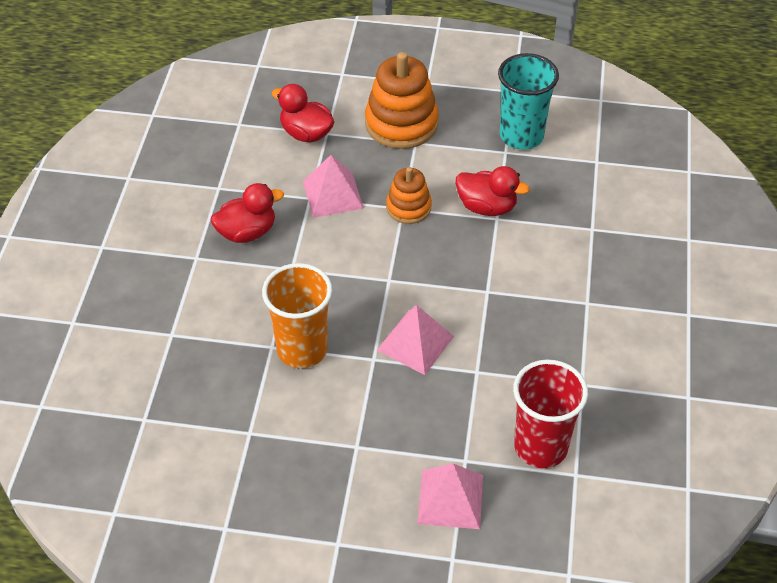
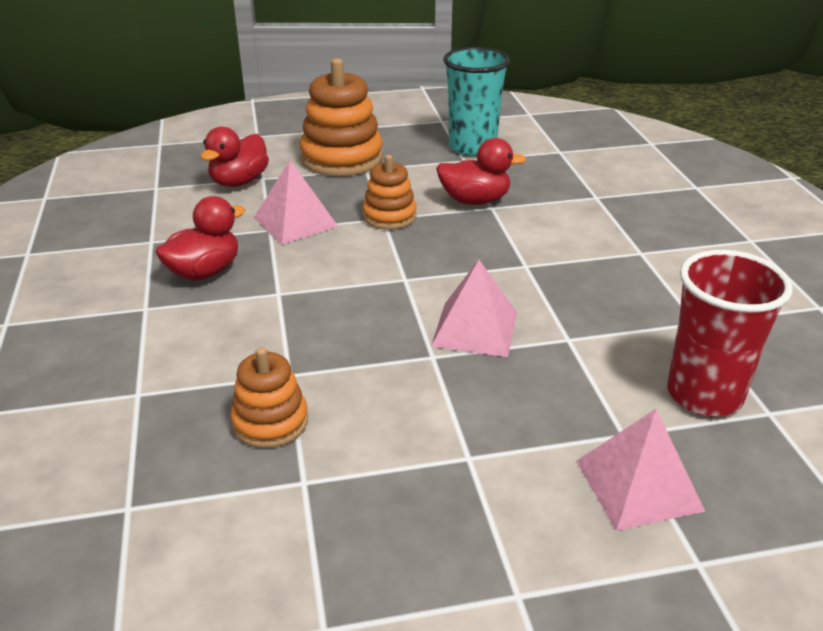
camera: 20 degrees left, 15 degrees down
(246, 382) = (270, 422): none -> orange stacking toy
(302, 350) = (333, 368): orange cup -> none
(306, 133) = (239, 182): red duck -> red duck turned 75 degrees counterclockwise

